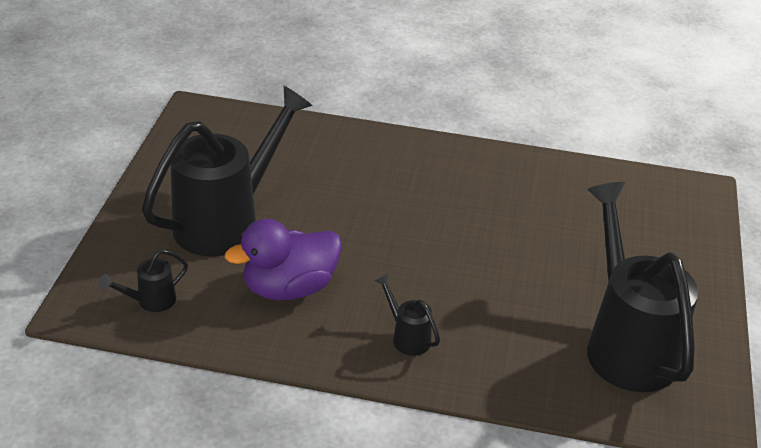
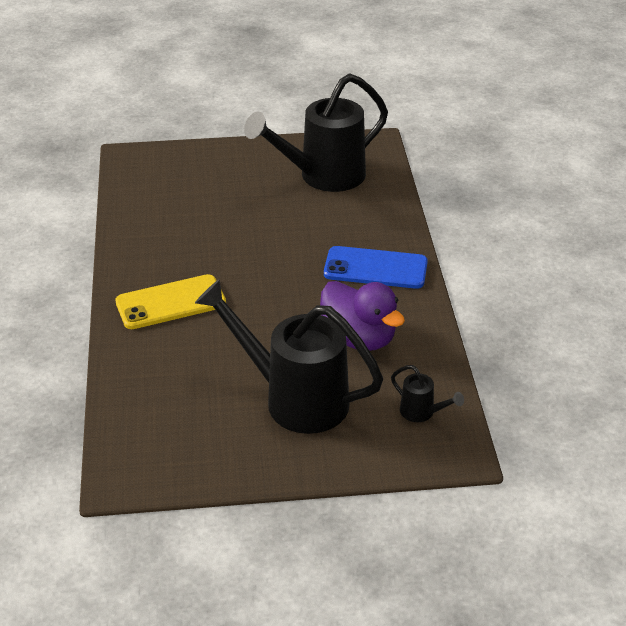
camera: 105 degrees left, 0 degrees up
(407, 337) = (375, 268): black watering can -> blue phone
(412, 174) = (171, 303): none -> yellow phone

